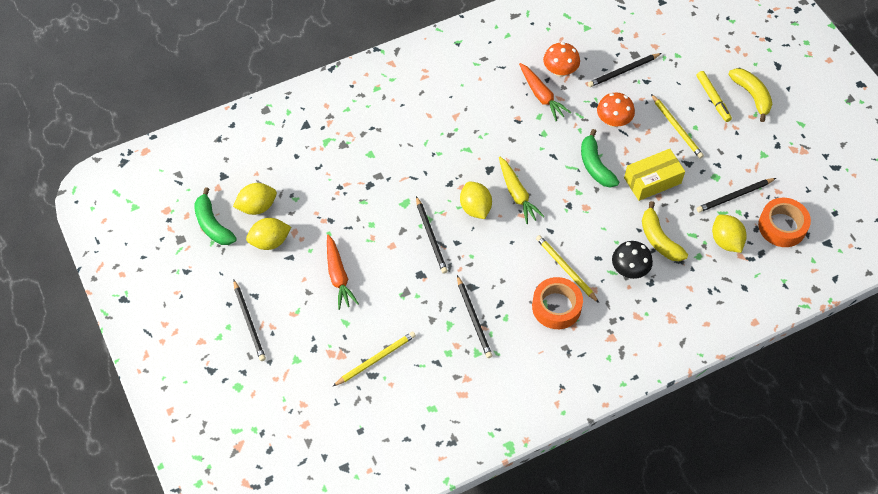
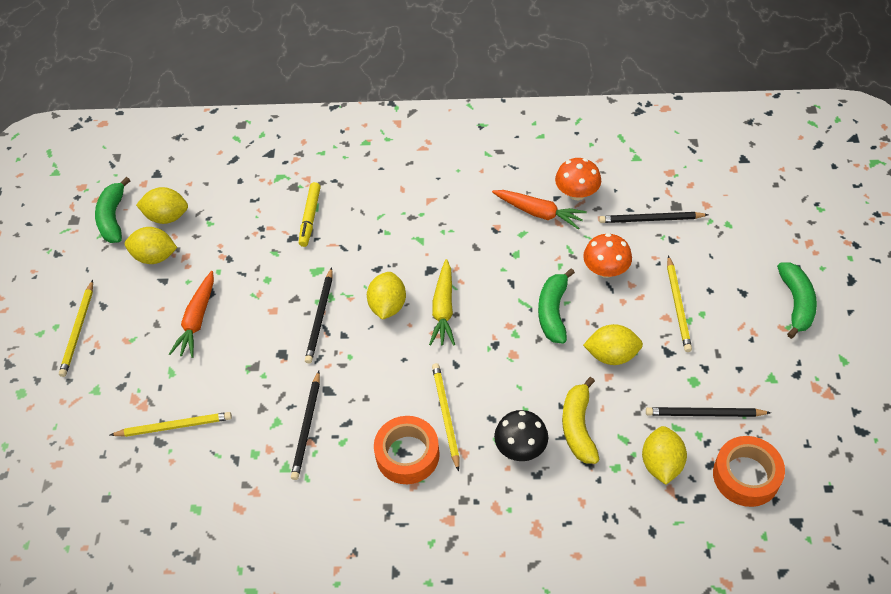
camera: 30 degrees right, 5 degrees down
(249, 322) = (78, 330): black pencil -> yellow pencil
(541, 96) = (538, 212): orange carrot -> orange carrot turned 60 degrees counterclockwise
(652, 180) = (611, 355): yellow box -> yellow lemon
(713, 99) = (743, 289): yellow marker -> yellow marker (310, 217)
(751, 95) = (796, 303): yellow banana -> green banana

